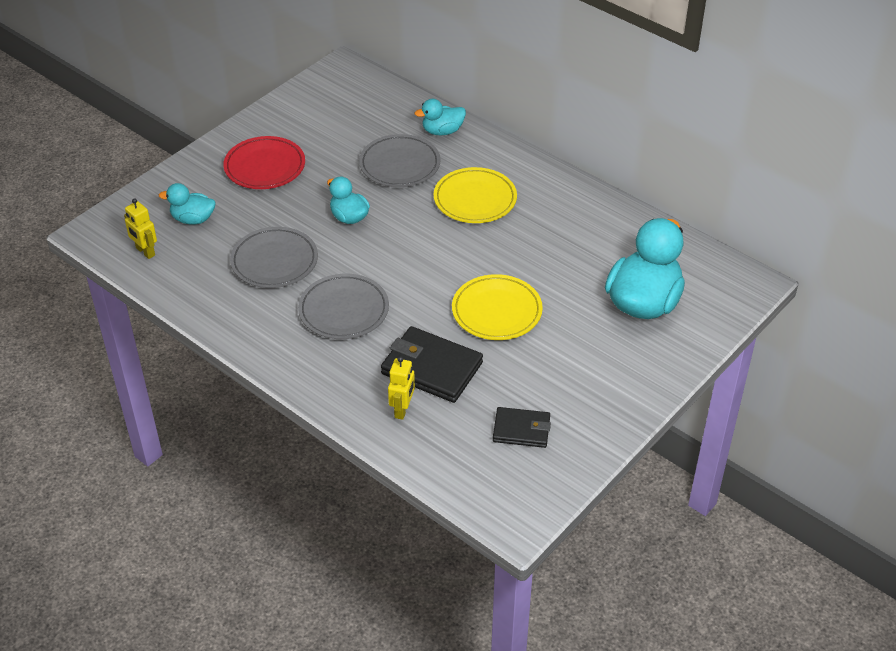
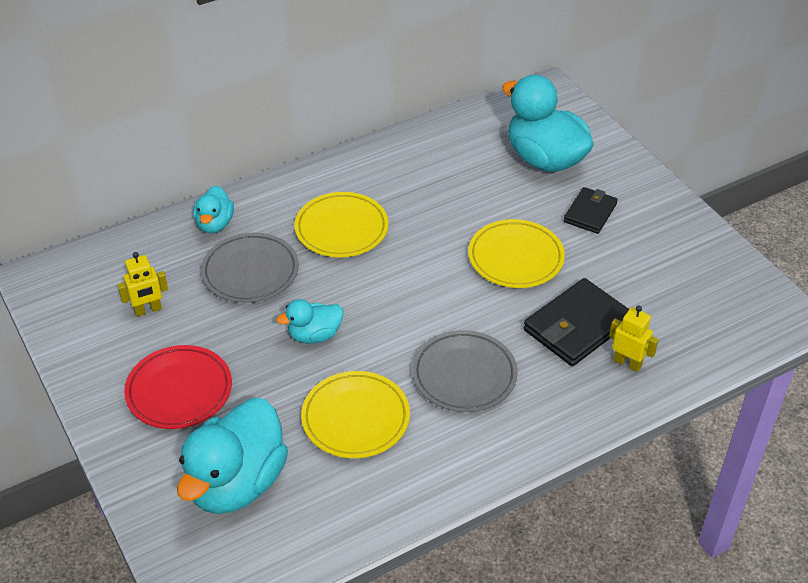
camera: 70 degrees left, 0 degrees up
(145, 252) = (272, 546): yellow robot -> yellow robot (148, 310)
(193, 219) = (237, 483): turquoise duck -> turquoise duck, size x1.93
(274, 261) = (355, 418): grey plate -> yellow plate
(521, 430) = (680, 284): black wallet -> black wallet (590, 213)

